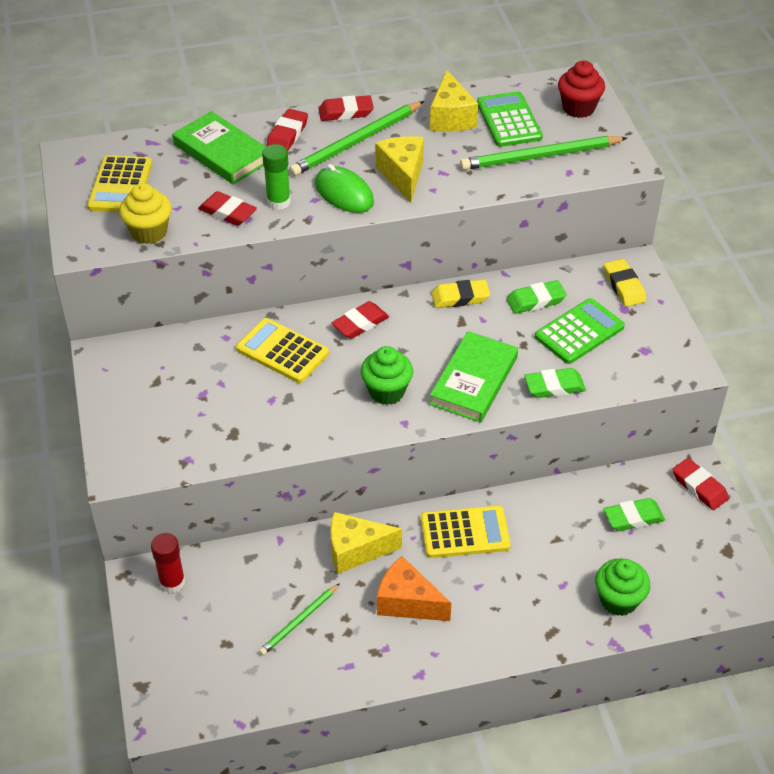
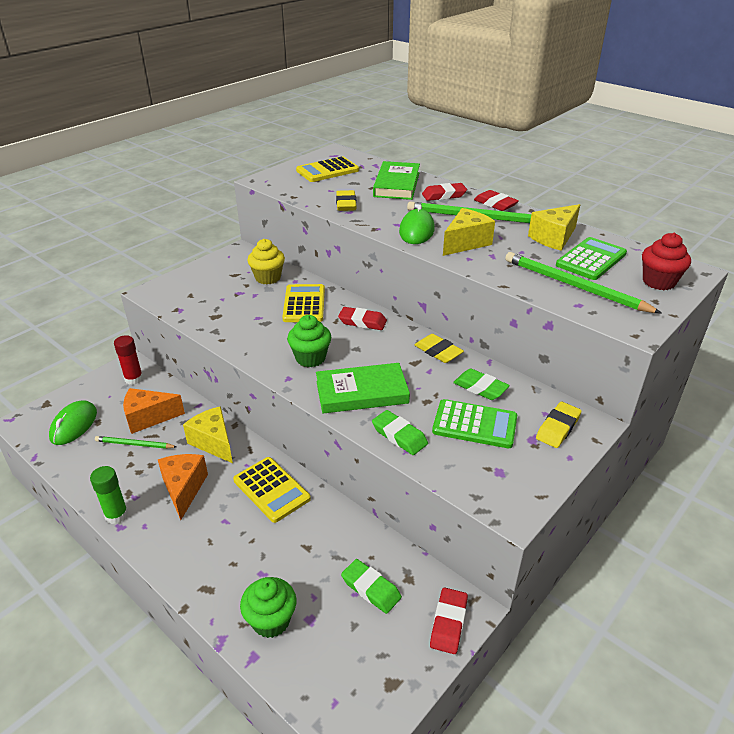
camera: 55 degrees right, 10 degrees down
(149, 232) = (299, 190): yellow cupcake -> yellow cupcake (268, 278)
(212, 668) = (74, 425): none -> green mouse
(227, 212) = (346, 204): red eraser -> yellow eraser
(262, 593) = (148, 418): none -> orange cheese
(278, 202) = (377, 214): green glue stick -> green glue stick (116, 515)

